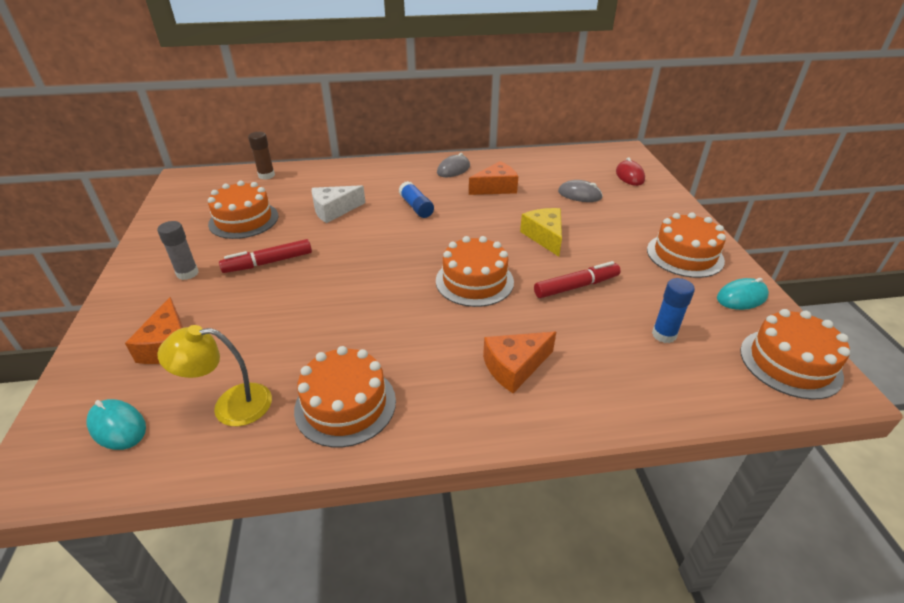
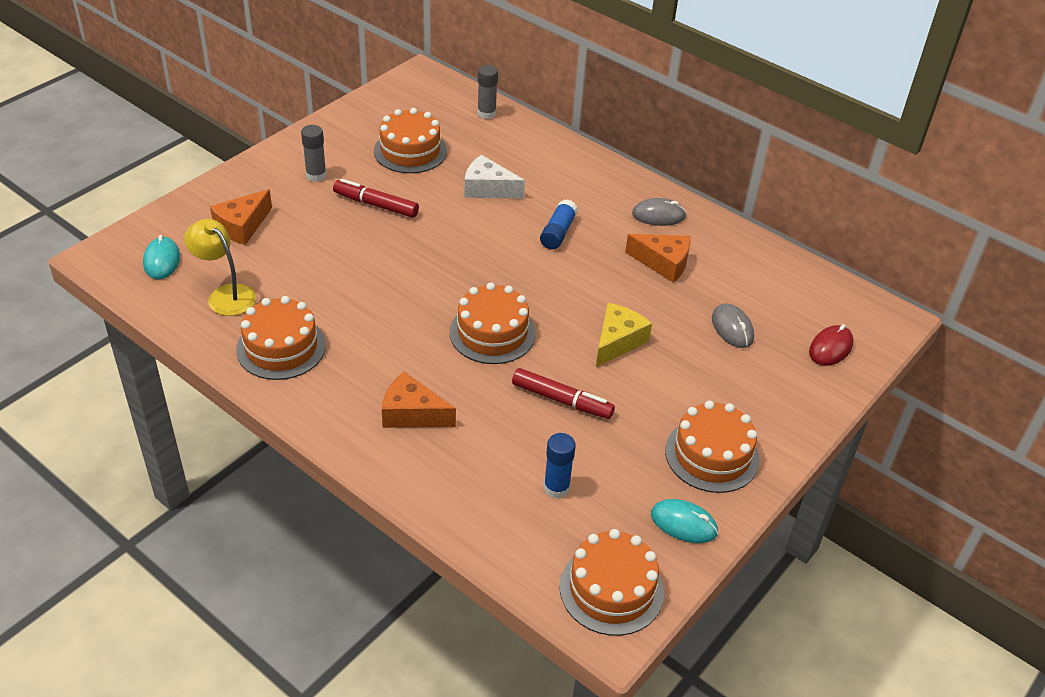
camera: 45 degrees right, 5 degrees up
(266, 175) = (486, 113): brown glue stick -> grey glue stick

